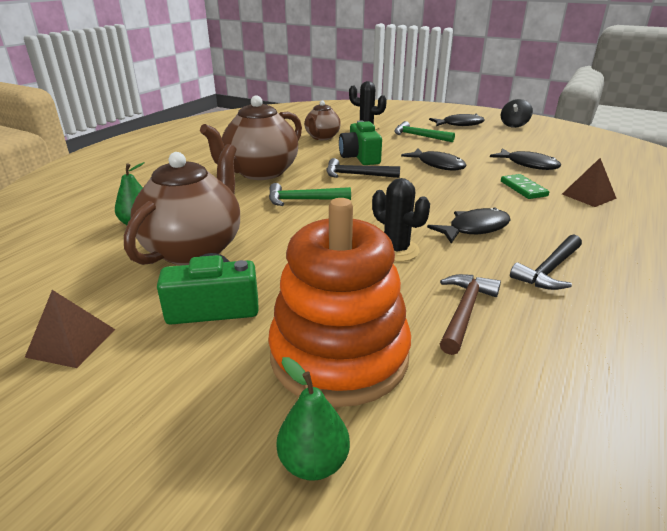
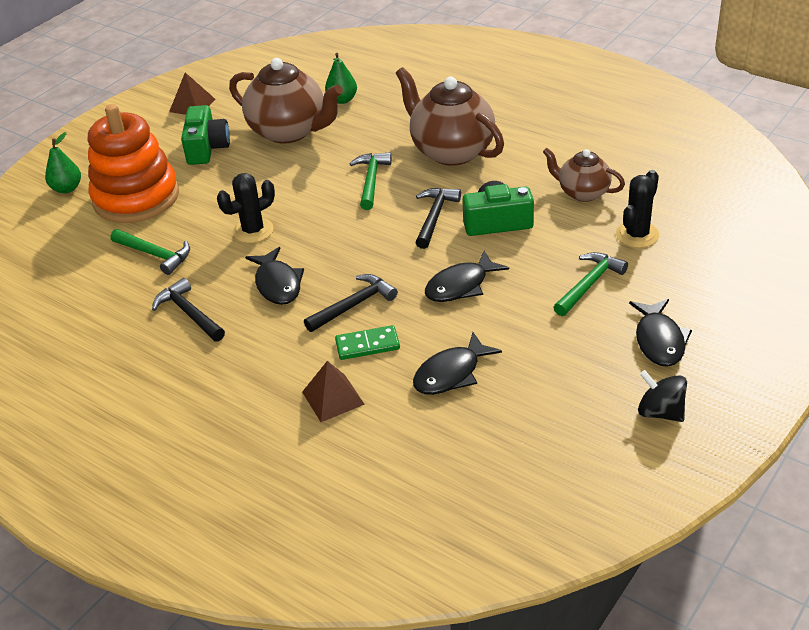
camera: 100 degrees right, 10 degrees up
(464, 312) = (155, 255): brown hammer -> green hammer
(482, 196) = (354, 305): none -> black hammer

